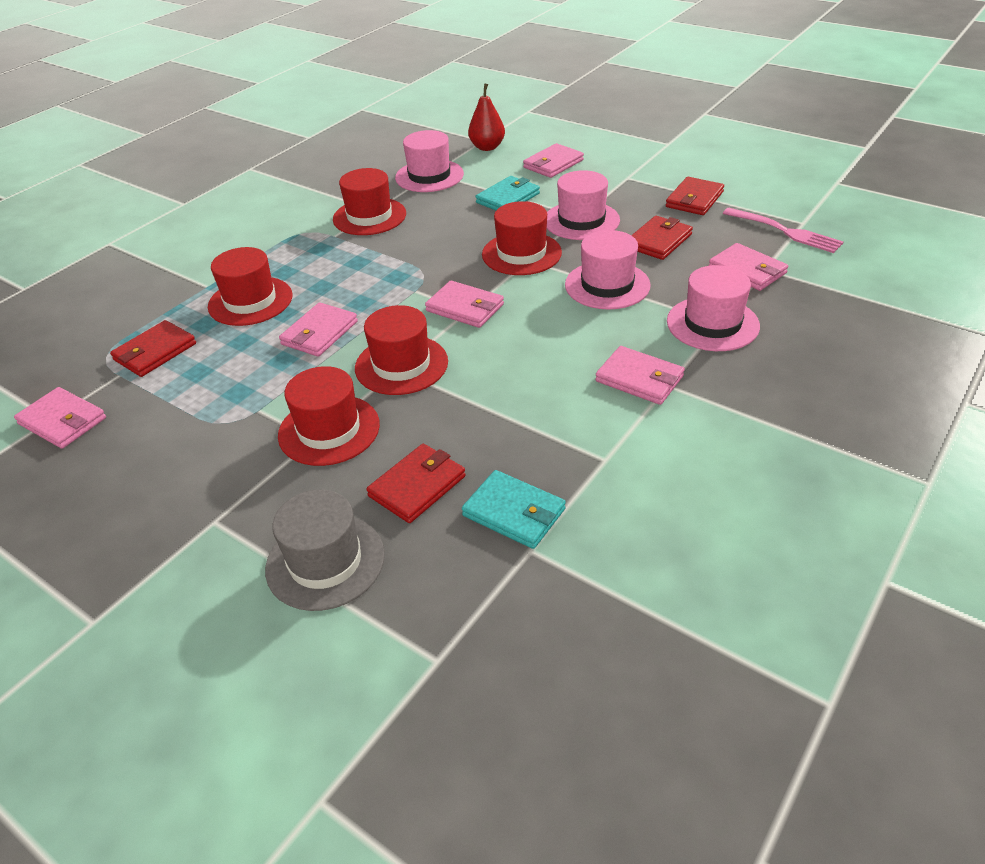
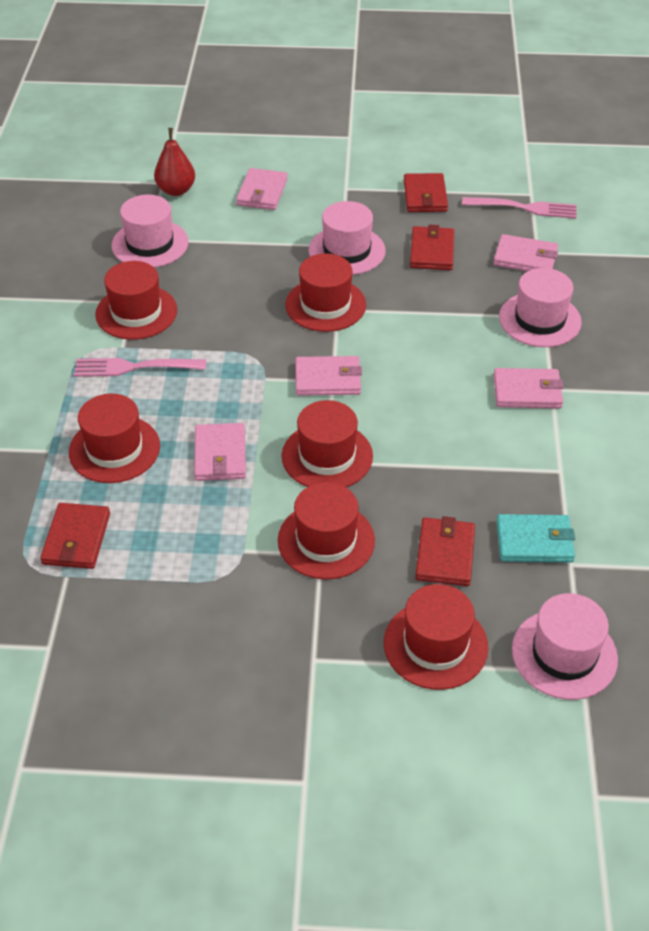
camera: 35 degrees left, 5 degrees up
(62, 421) = (65, 643): pink wallet -> none
(325, 561) = (435, 645): grey hat -> red hat
(328, 252) = (135, 367): none -> pink fork
(508, 198) = (255, 246): turquoise wallet -> none
(607, 285) = (428, 312): pink hat -> pink hat (564, 654)

